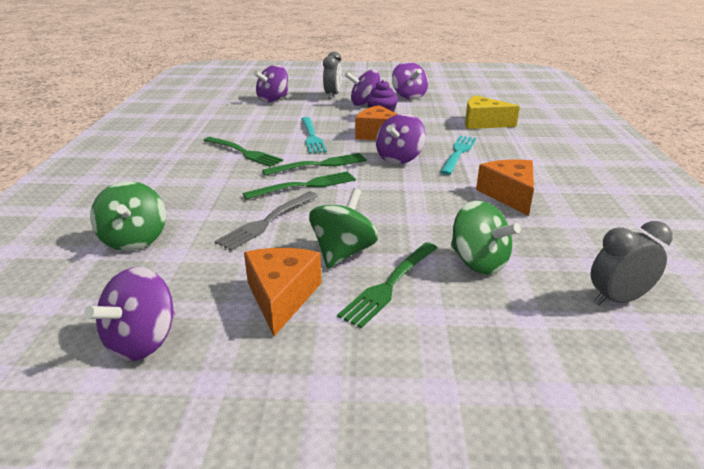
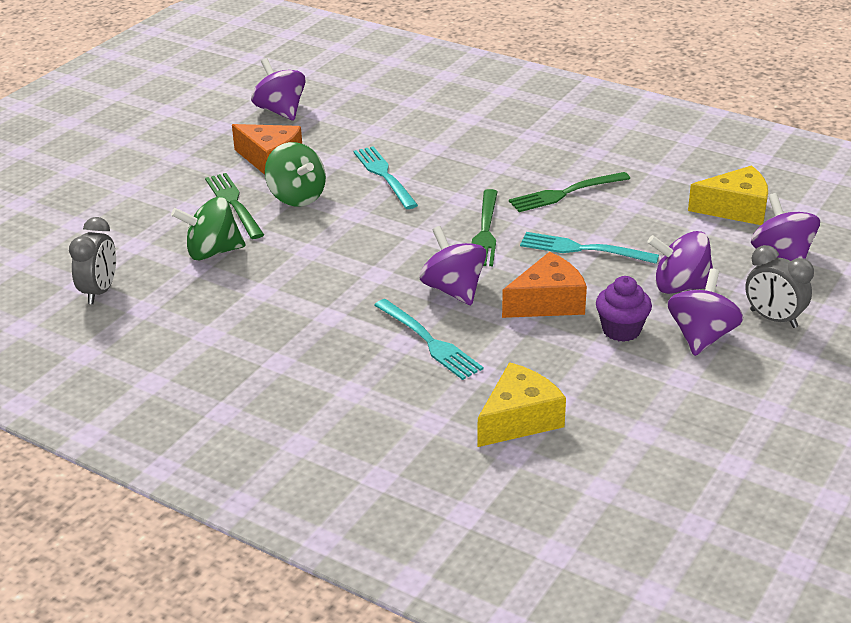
camera: 120 degrees right, 5 degrees up
(135, 240) = (413, 118): green spinning top -> none
(229, 112) = (735, 209): none -> yellow cheese
(267, 221) = (384, 176): grey fork -> turquoise fork
(305, 186) = (439, 210): green fork -> none
(409, 96) = (718, 400): purple spinning top -> purple spinning top (680, 287)
(509, 195) = (292, 324): orange cheese -> none

